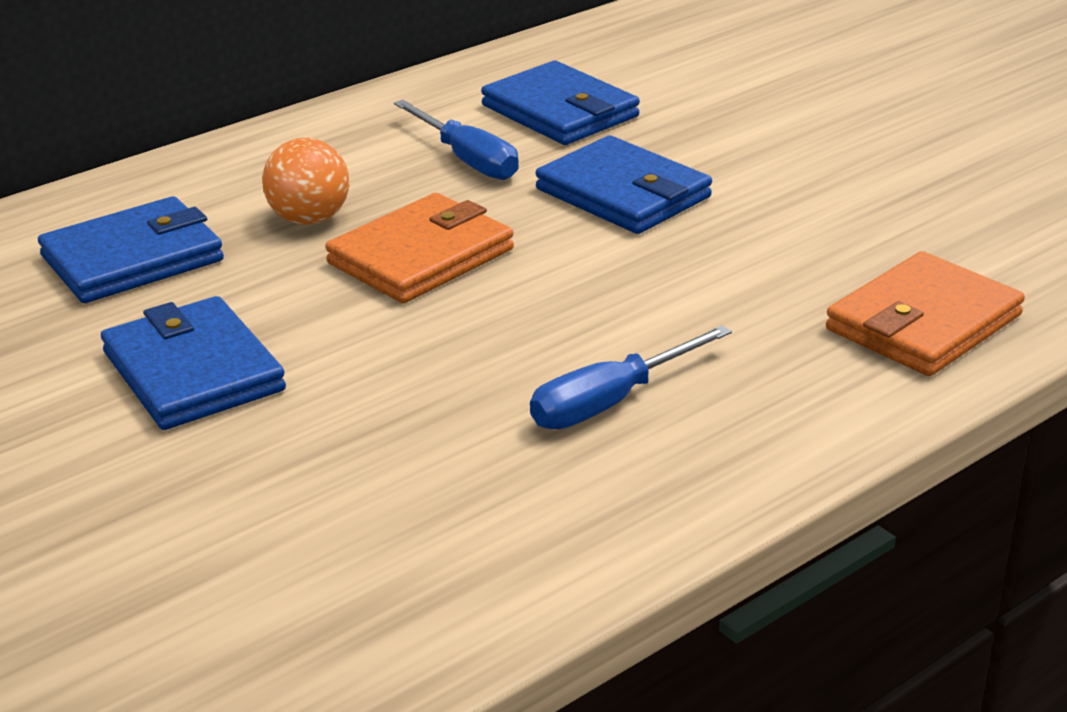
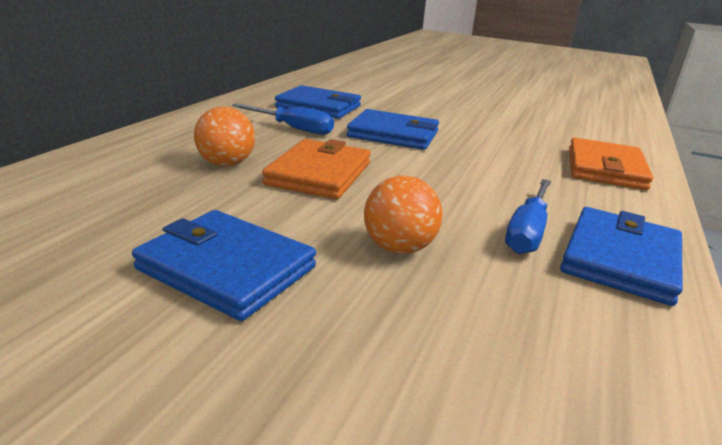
camera: 30 degrees left, 5 degrees down
(132, 258) = (110, 201): blue wallet -> blue wallet (620, 259)
(407, 388) = (399, 248): none -> orange ball

